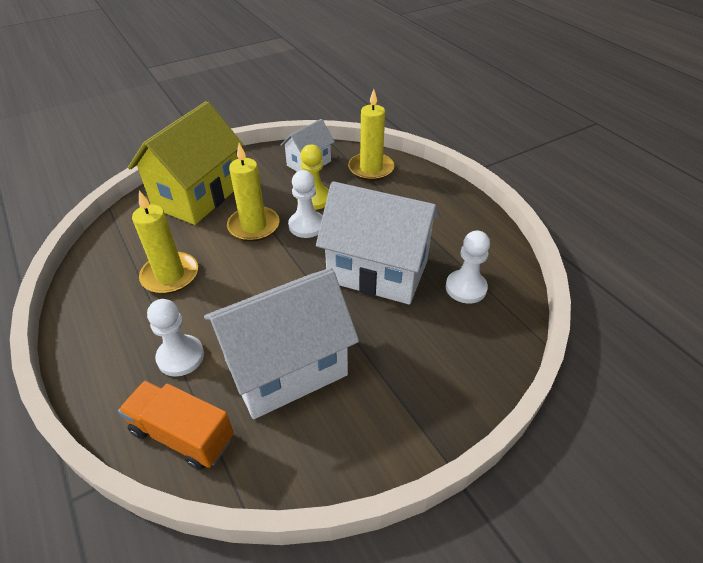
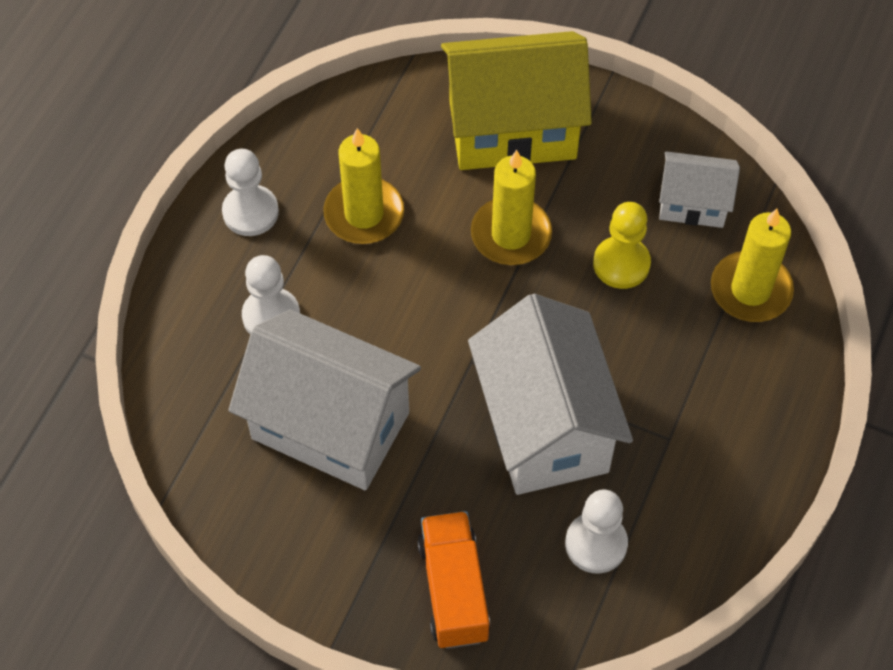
camera: 55 degrees right, 15 degrees up
(182, 435) = (193, 390): orange truck -> orange truck (453, 590)
(306, 225) = (561, 292): white pawn -> white pawn (250, 212)

